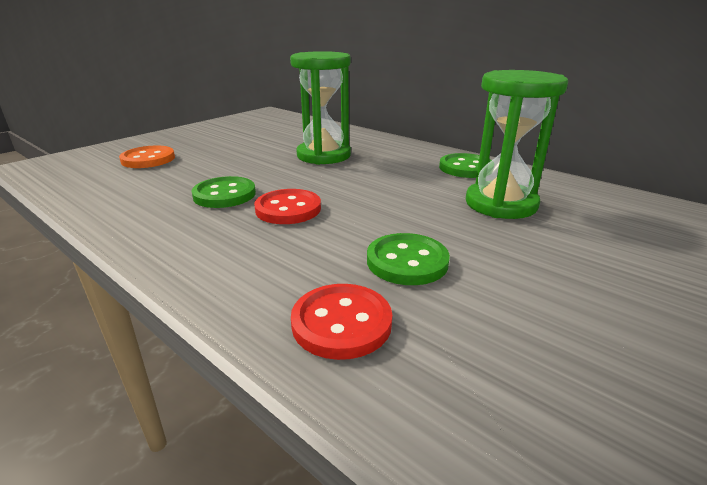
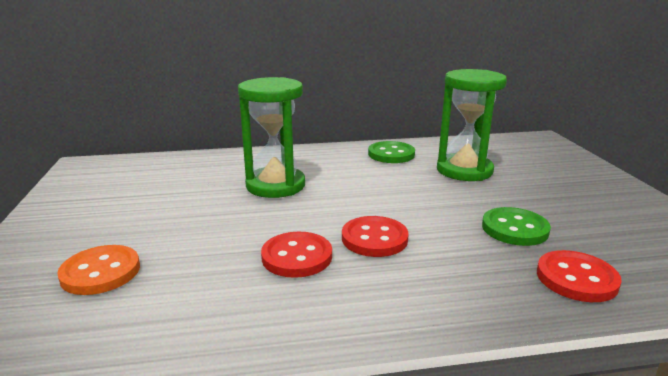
camera: 50 degrees left, 5 degrees down
(224, 195) = (297, 257): green button -> red button

